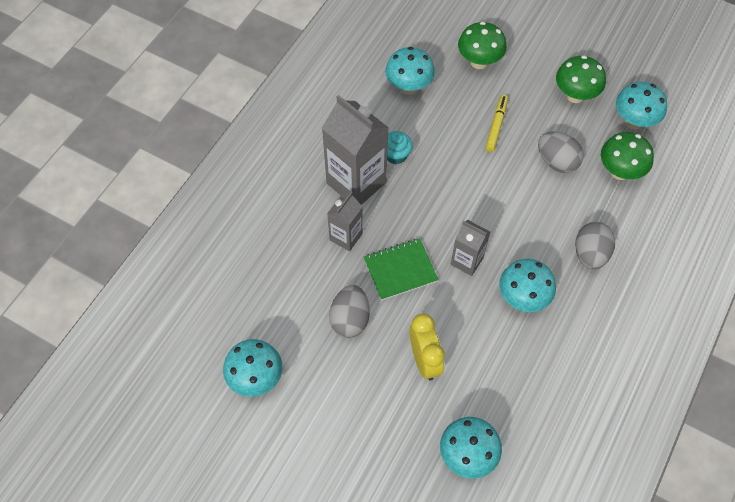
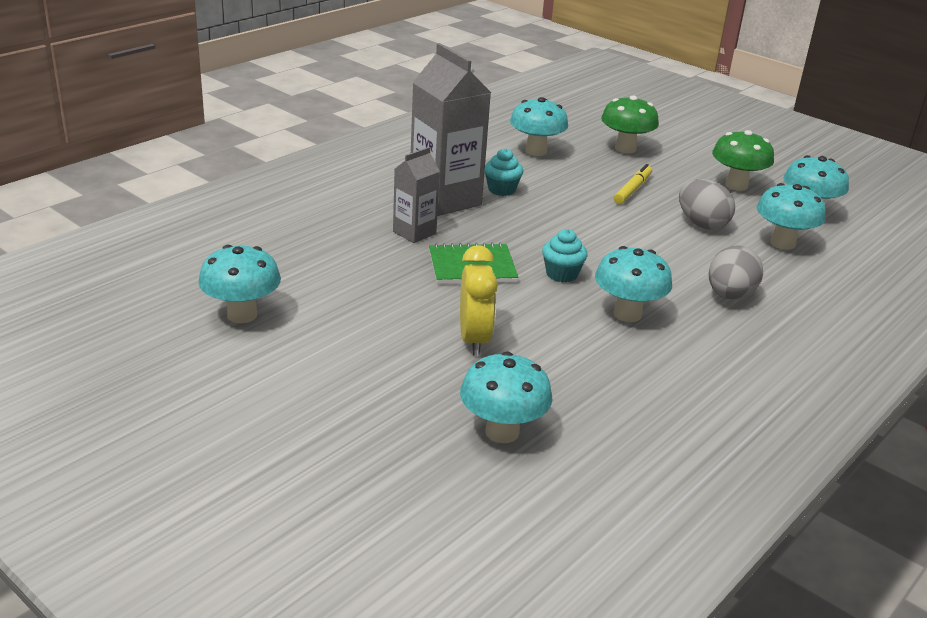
camera: 10 degrees right, 30 degrees down
(350, 319) = (389, 291): grey egg -> none
(467, 261) = (561, 274): grey carton -> turquoise cupcake
(619, 172) = (782, 243): green mushroom -> turquoise mushroom

